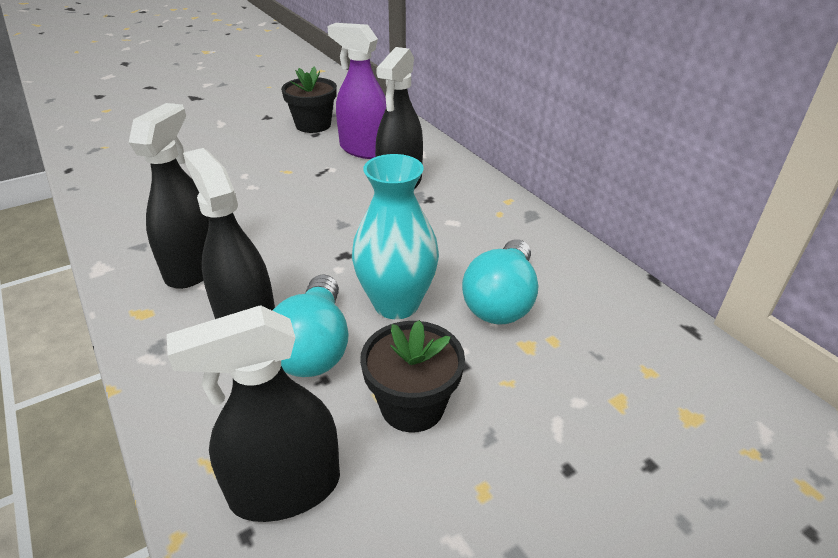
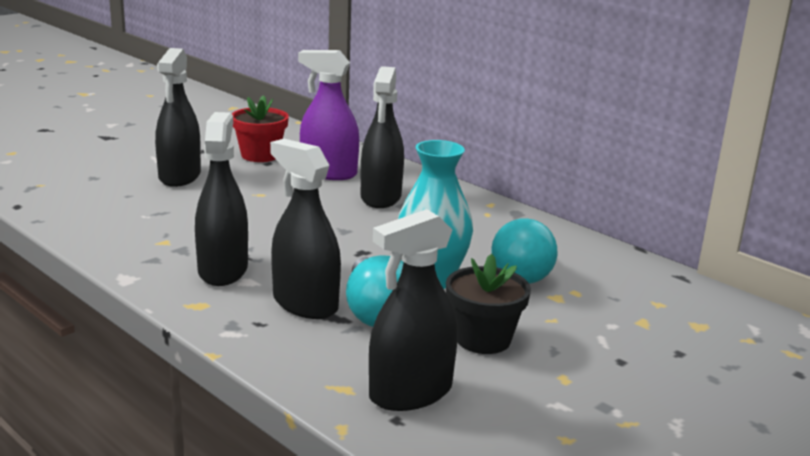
camera: 15 degrees left, 15 degrees down
(227, 145) = (180, 176): none -> black spray bottle
(313, 125) = (260, 155): black flower pot -> red flower pot

